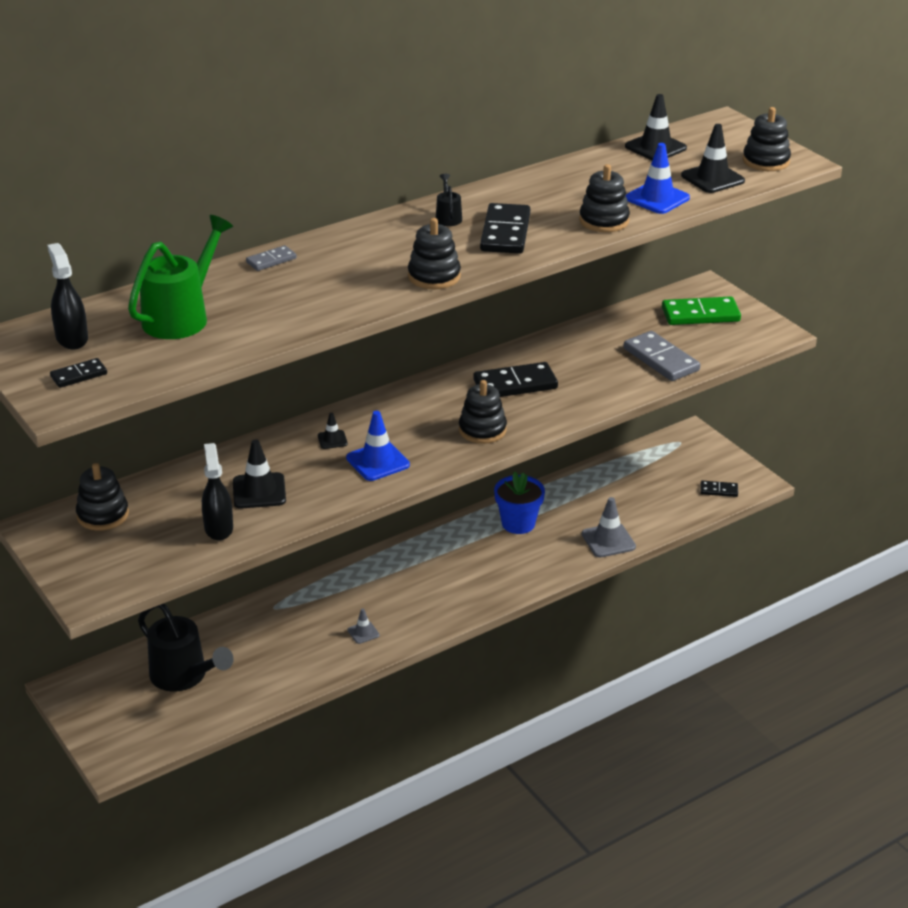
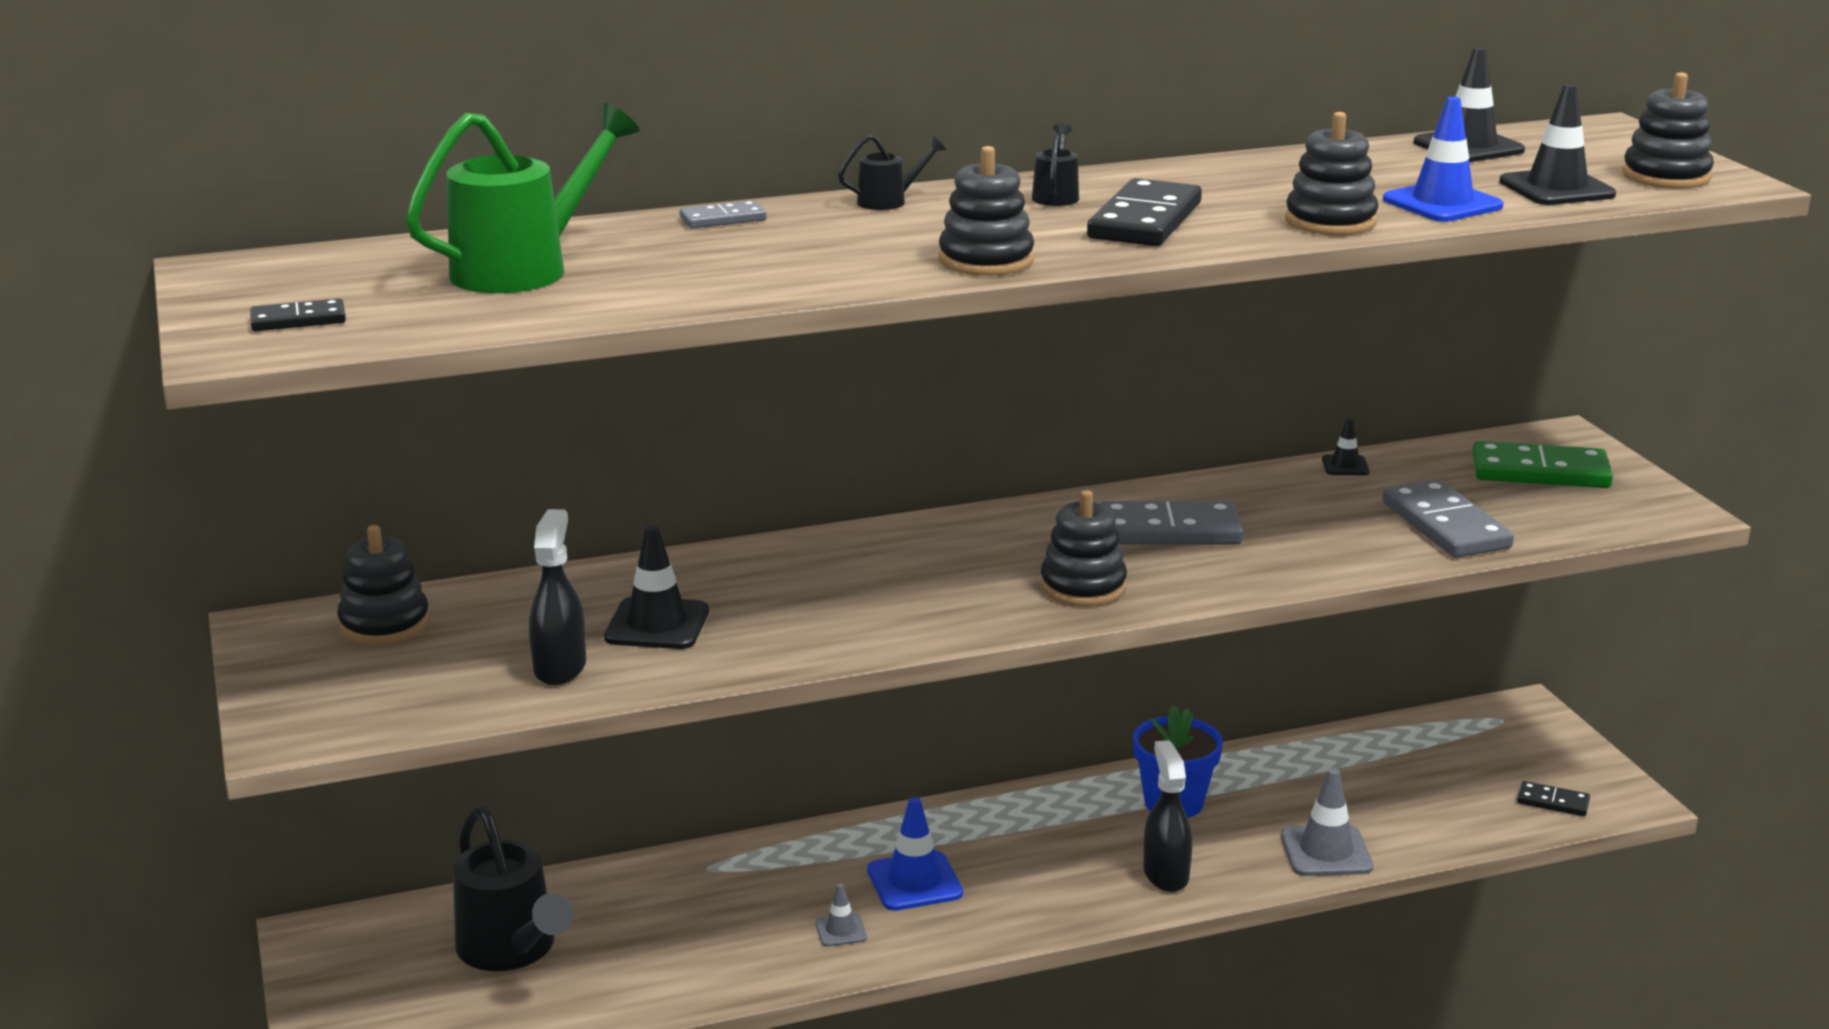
camera: 15 degrees right, 10 degrees down
(72, 338) = (327, 277): black spray bottle -> black spray bottle (1165, 874)
(332, 440) = (818, 569): black traffic cone -> black traffic cone (1345, 466)
(357, 233) = (889, 201): none -> black watering can
(378, 461) = (879, 609): blue traffic cone -> blue traffic cone (914, 882)
(515, 384) = (1169, 531): black domino -> grey domino

